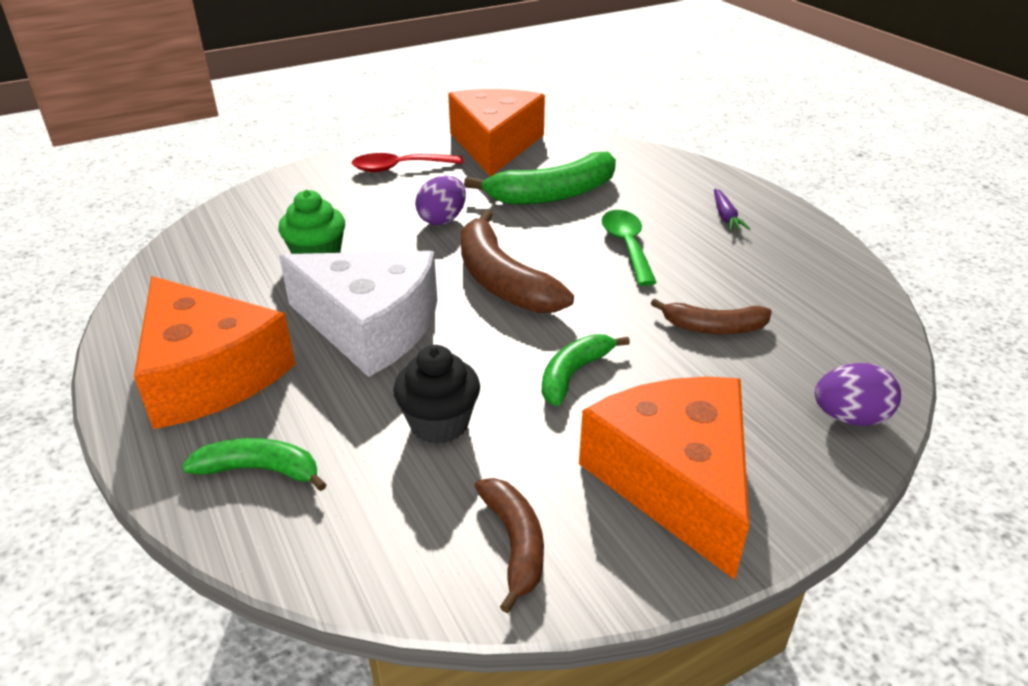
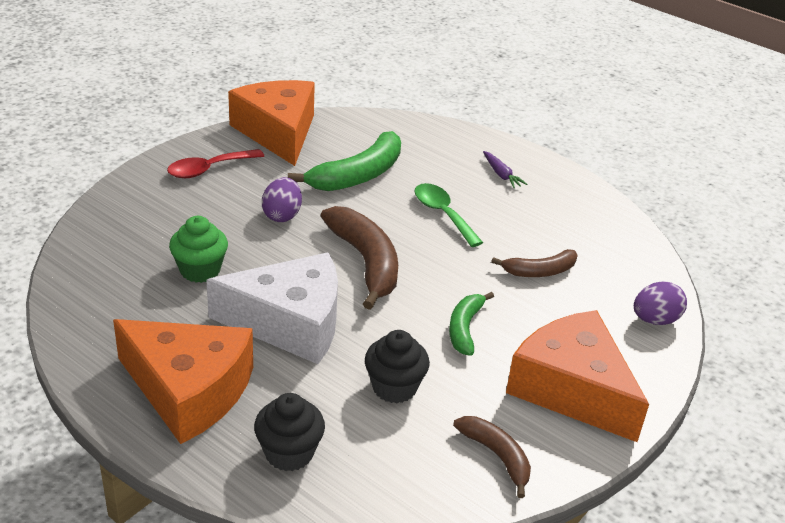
camera: 25 degrees left, 0 degrees up
(260, 470) = (289, 453): green banana -> black cupcake
(501, 280) = (366, 262): brown banana -> brown banana turned 150 degrees counterclockwise

